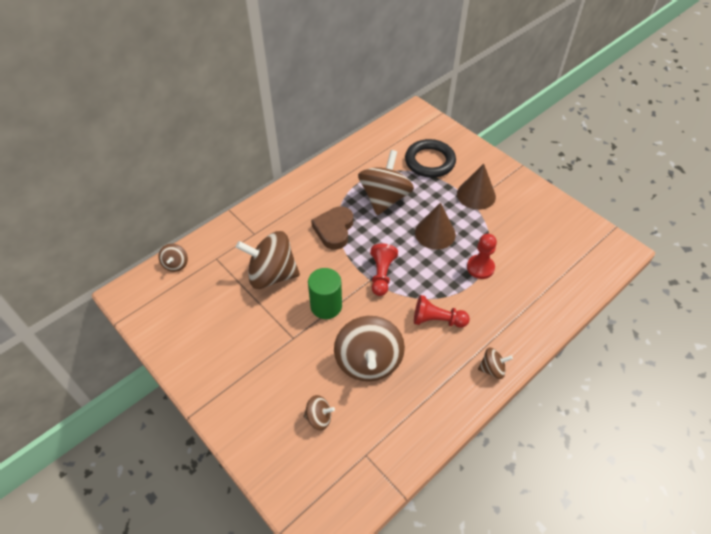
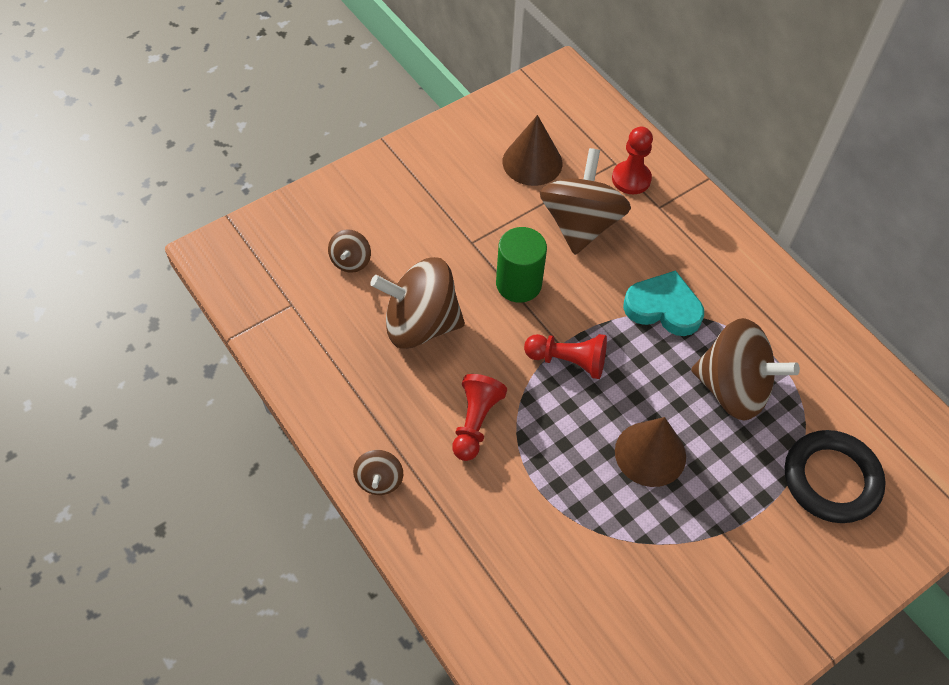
camera: 95 degrees right, 5 degrees up
(176, 264) = (607, 121): brown spinning top -> none
(334, 230) = (663, 308): brown heart -> turquoise heart
(476, 195) = (743, 543): brown cone -> brown cone (532, 162)
(480, 267) = (570, 509): red pawn -> red pawn (631, 179)

